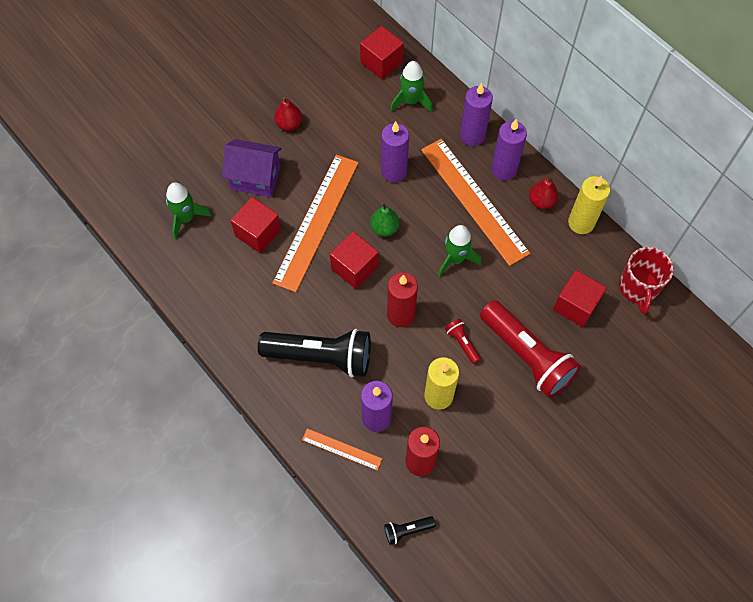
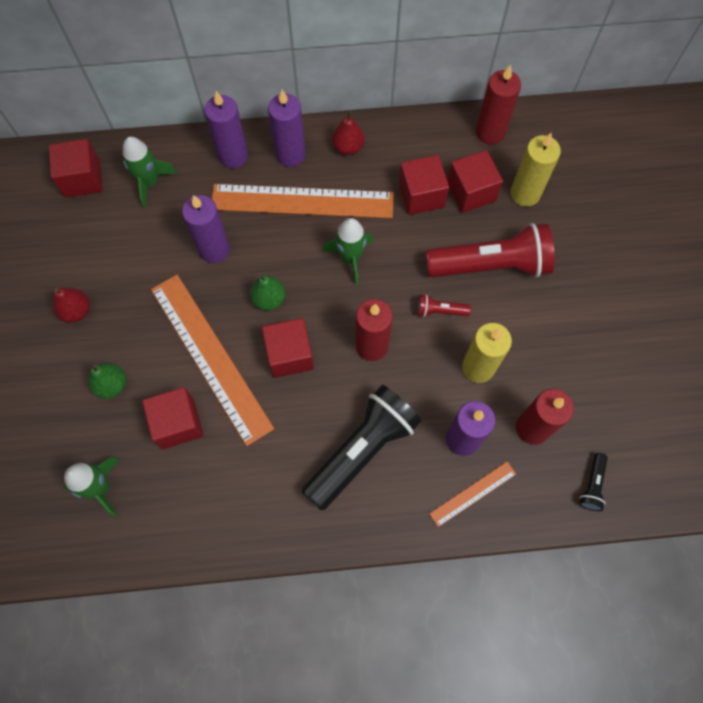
camera: 55 degrees left, 5 degrees up
(255, 178) = (112, 385): purple house -> green pear
(544, 273) = (421, 195): none -> red cube
(581, 223) = (394, 131): yellow candle -> yellow candle (525, 193)
(638, 288) = (490, 132): red mug -> red candle

